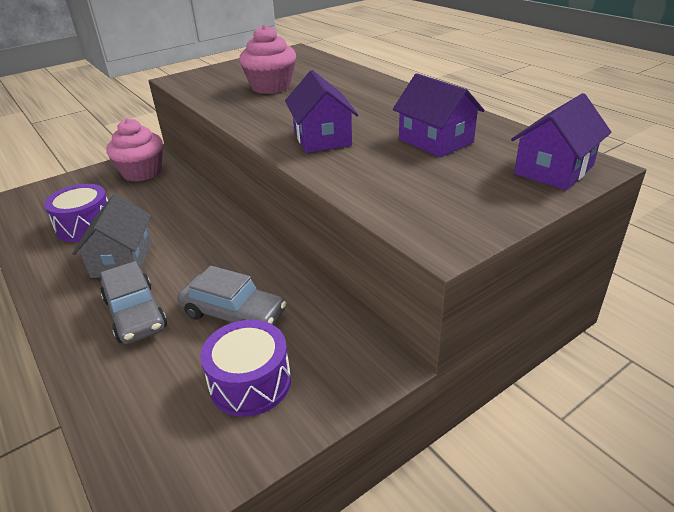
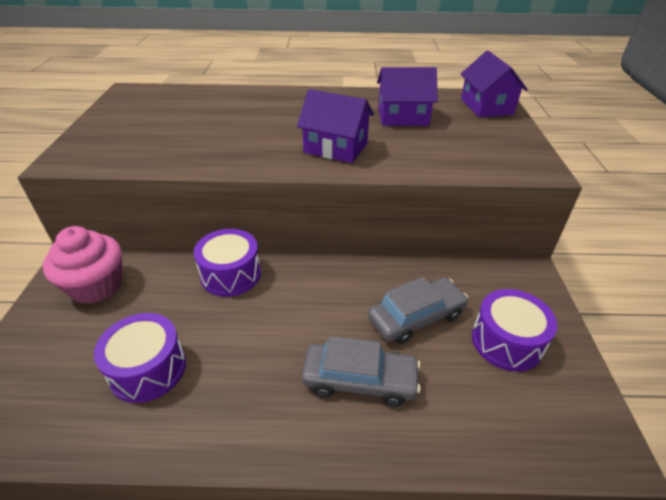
camera: 55 degrees left, 5 degrees up
(122, 259) = (256, 359): grey house -> none
(199, 208) = (231, 274): none -> purple drum
(271, 87) = (191, 128): pink cupcake -> none

